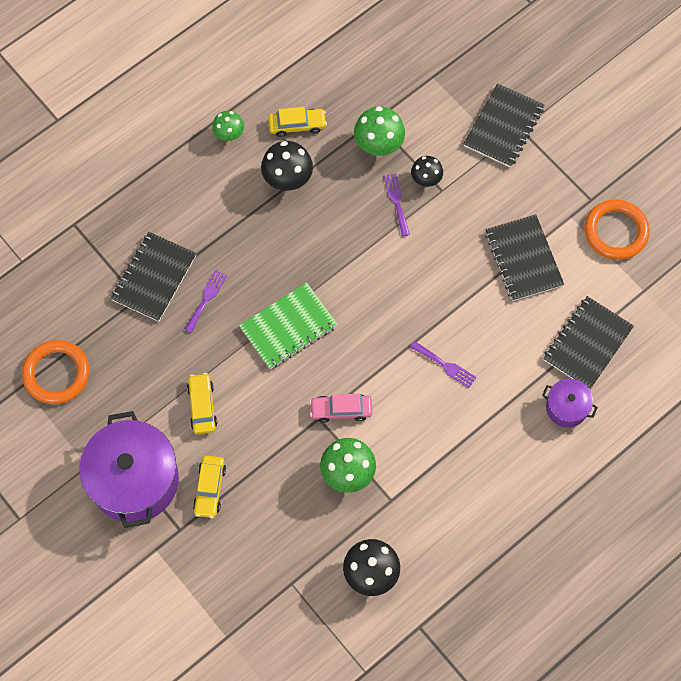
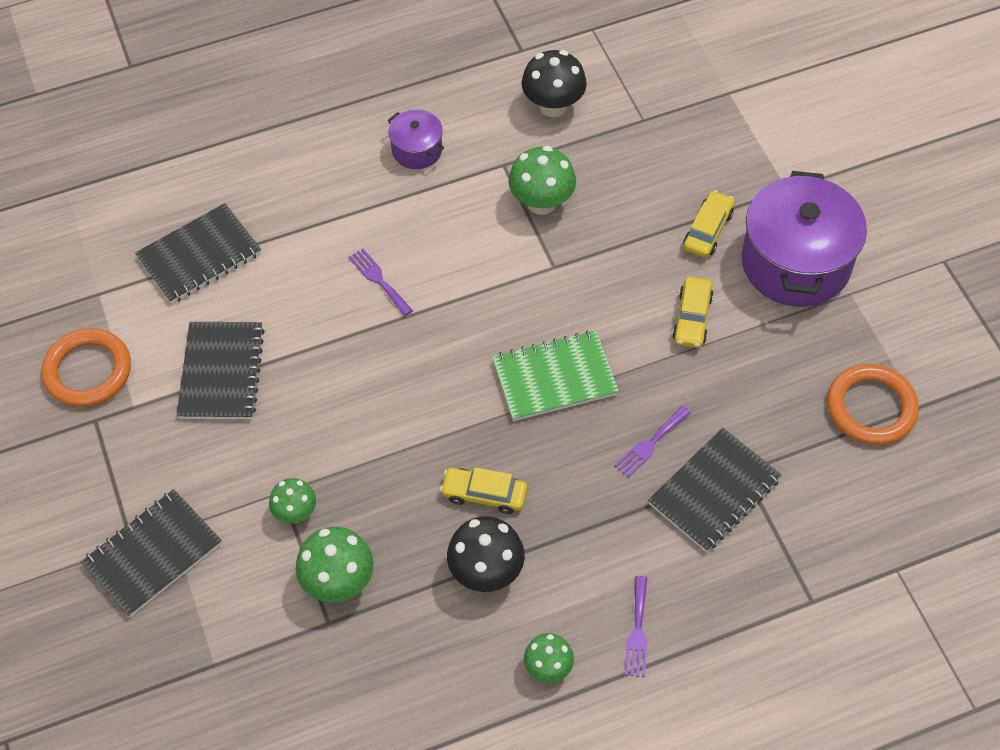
camera: 160 degrees left, 10 degrees down
(297, 125) = (443, 651): yellow car -> yellow car (484, 494)
(341, 410) = (524, 268): pink car -> none
(396, 202) = (349, 494): purple fork -> purple fork (637, 631)
(426, 180) = (295, 513): black mushroom -> green mushroom
(566, 407) = (261, 198): purple pot -> purple pot (417, 150)

